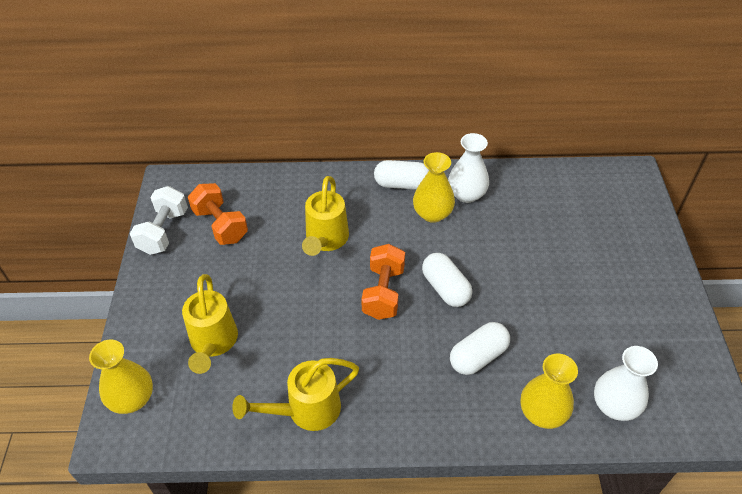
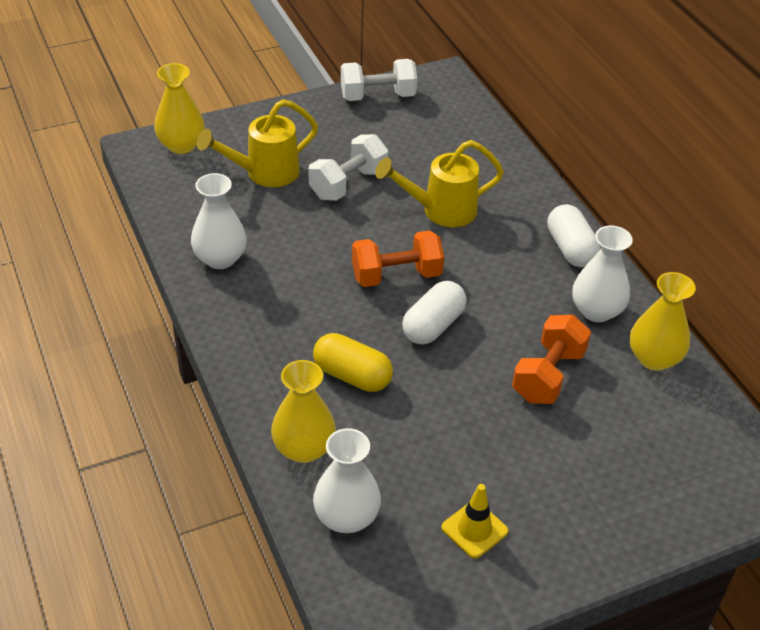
camera: 65 degrees right, 5 degrees down
(220, 225) = (411, 130): orange dumbbell -> orange dumbbell (548, 375)
(262, 288) = (348, 184): none -> white dumbbell
(306, 410) = (220, 258): yellow watering can -> white vase
(432, 214) = (541, 287): yellow vase -> yellow vase (654, 358)
(478, 356) = (352, 375): white capsule -> yellow capsule
(639, 332) = (474, 529): none -> yellow traffic cone

